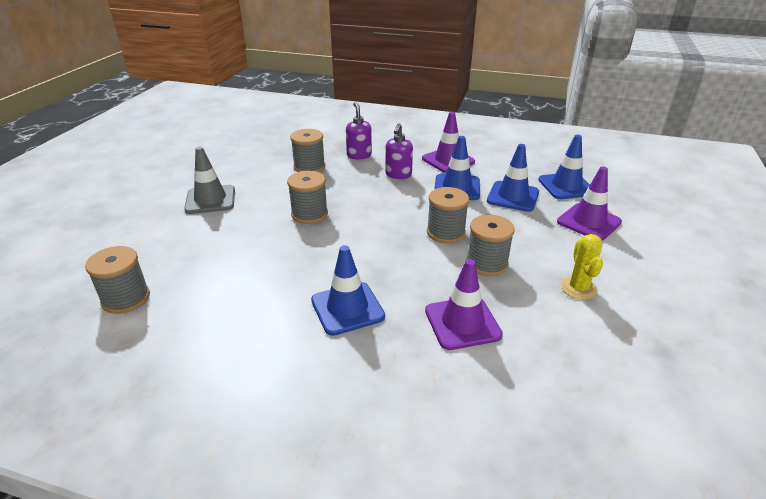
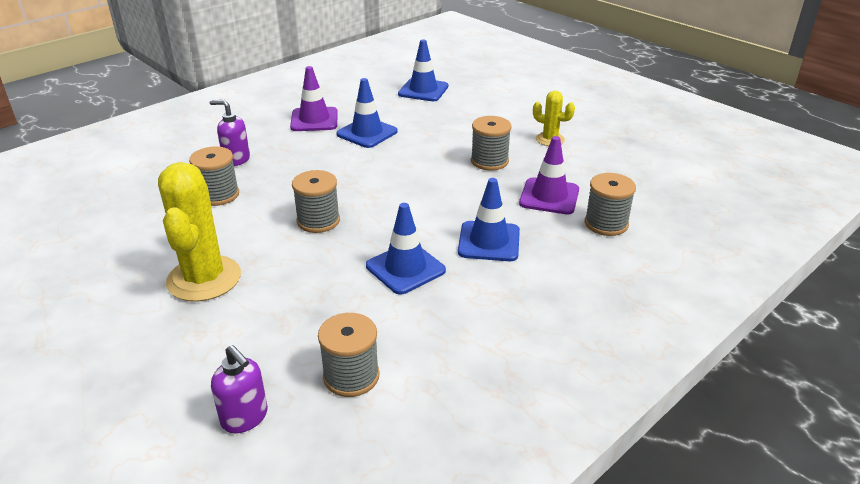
camera: 60 degrees left, 0 degrees up
(210, 200) = (204, 279): grey traffic cone -> yellow cactus
(398, 175) = (307, 152): purple soap dispenser -> purple soap dispenser (245, 418)
(445, 232) = (430, 163): grey spool -> grey spool (606, 224)
(513, 196) = (411, 116): blue traffic cone -> blue traffic cone (405, 268)
(588, 222) = (479, 103): purple traffic cone -> none

